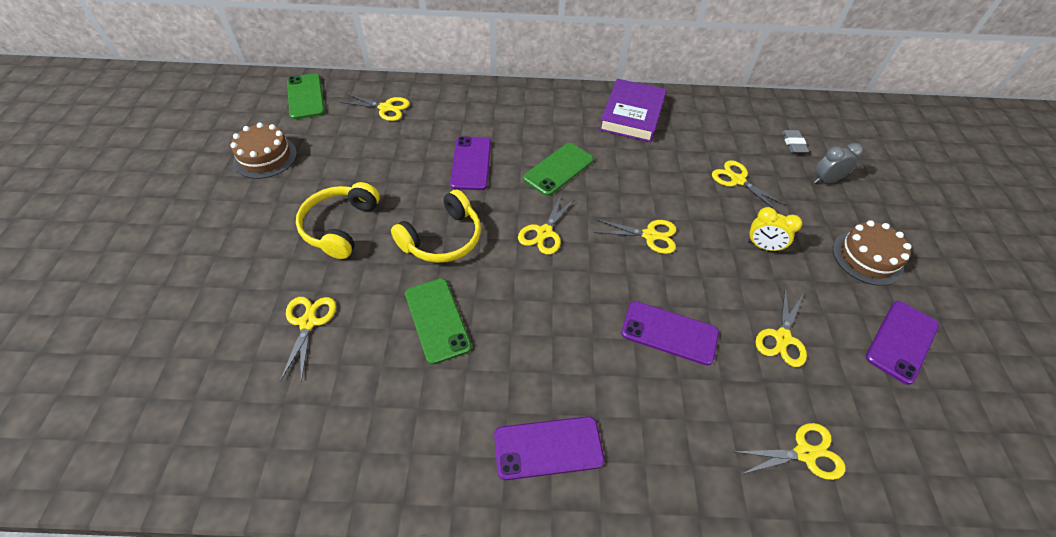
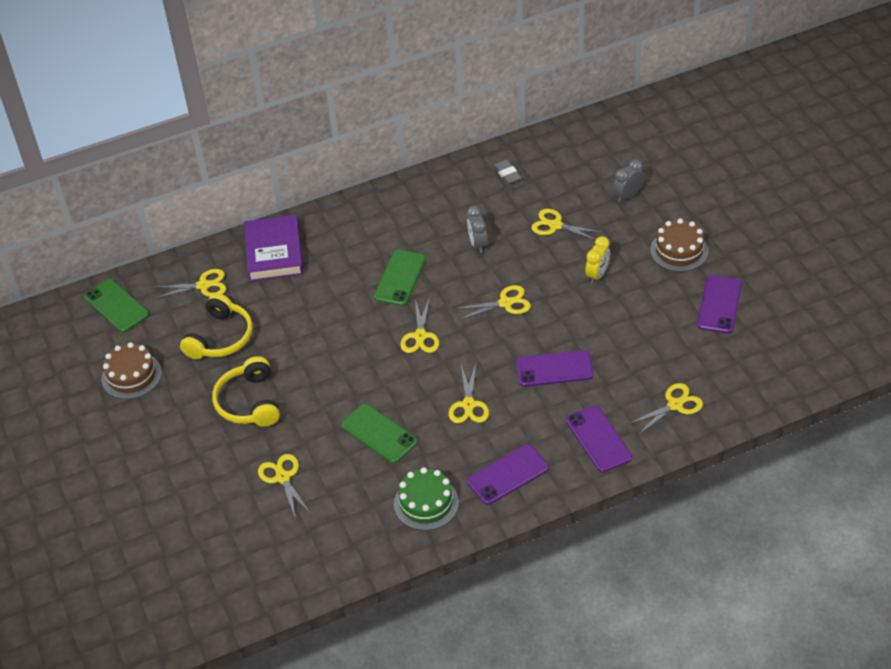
camera: 20 degrees left, 5 degrees down
(431, 436) = (426, 503): none -> green cake
(443, 239) = (341, 376): yellow headphones -> yellow headphones (221, 338)
(471, 163) = (320, 304): purple phone -> purple phone (598, 439)
(632, 115) = (436, 199): purple book -> purple book (274, 252)
(650, 168) = (477, 244): none -> grey clock
(763, 246) = (597, 275): yellow clock -> yellow clock turned 60 degrees counterclockwise
(782, 338) = (636, 338): yellow scissors -> yellow scissors (468, 405)
(793, 144) = (589, 171): grey eraser -> grey eraser (507, 174)

